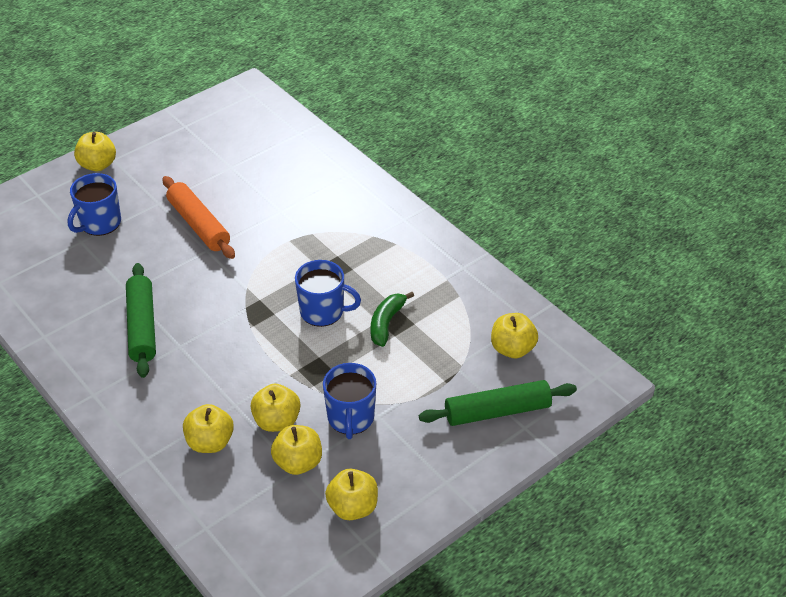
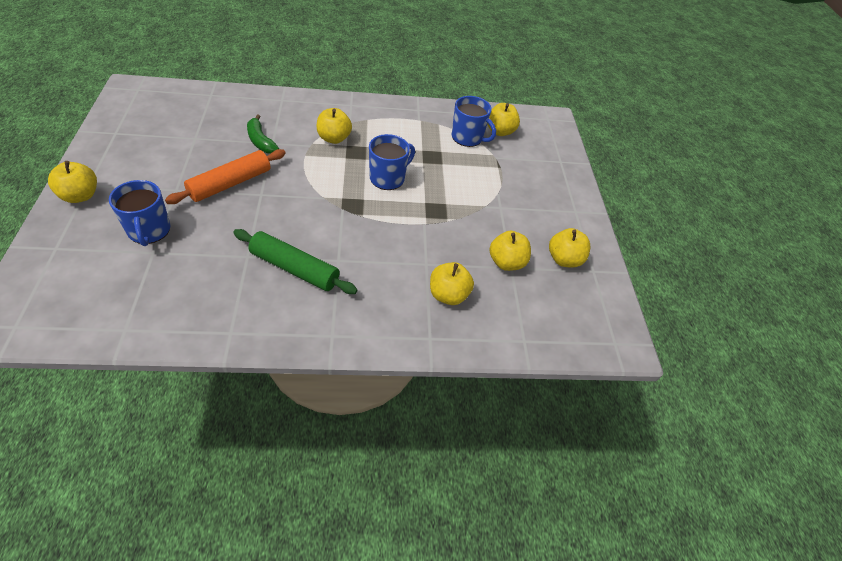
camera: 60 degrees left, 5 degrees up
(199, 225) = (230, 183): orange rolling pin -> orange rolling pin turned 45 degrees counterclockwise
(277, 421) = (461, 252): yellow apple -> yellow apple (334, 138)
(350, 418) = (491, 219): blue mug -> blue mug (467, 138)
(386, 323) = (428, 160): green banana -> green banana (260, 141)
(497, 411) = (540, 163): green rolling pin -> none

